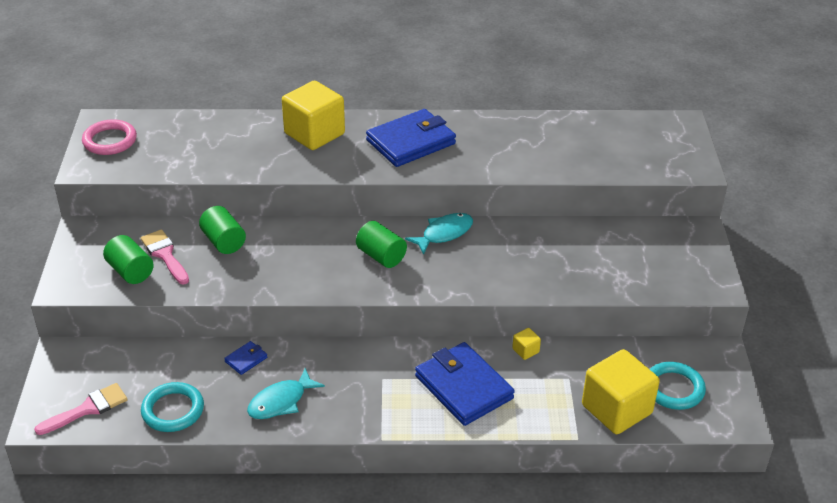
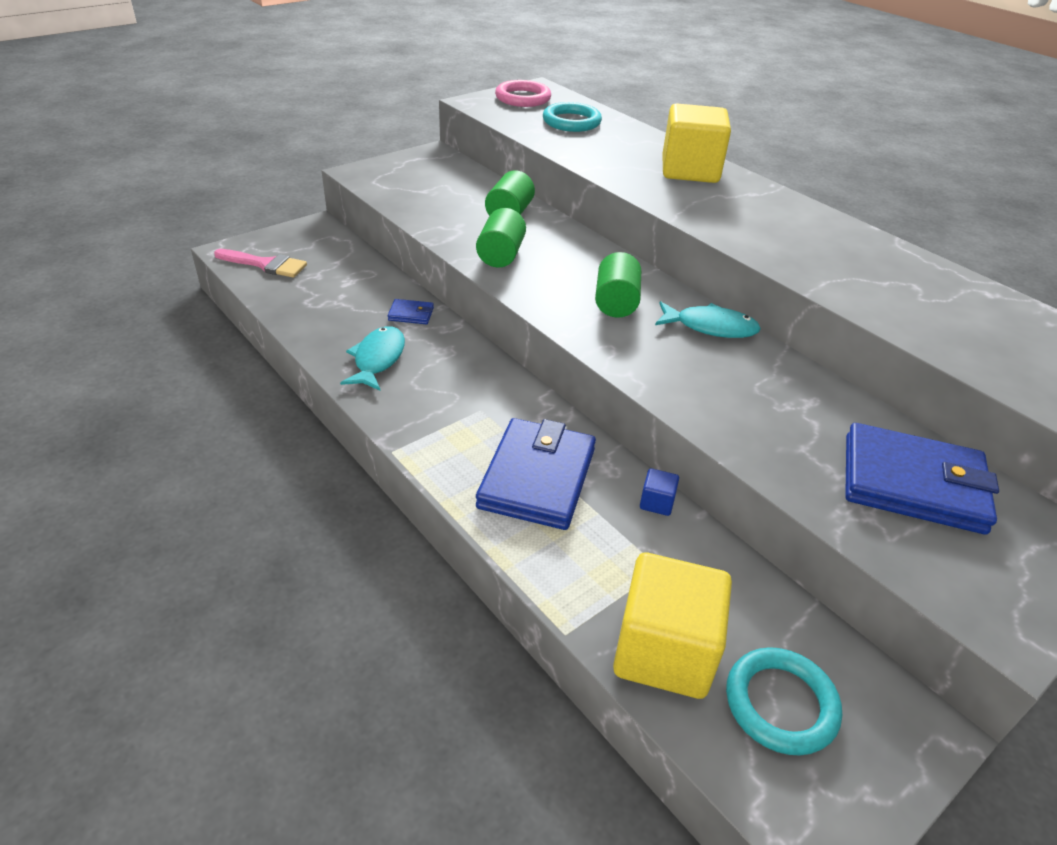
camera: 50 degrees right, 0 degrees up
(130, 271) = (413, 190): green cylinder -> green cylinder (500, 255)
(165, 255) = (454, 196): pink brush -> none
(173, 410) = (305, 305): turquoise ring -> turquoise ring (571, 122)
(281, 402) = (377, 359): turquoise fish -> turquoise fish turned 90 degrees clockwise
(411, 142) = (774, 221): blue wallet -> blue wallet (912, 484)
(525, 350) = (656, 502): yellow cube -> blue cube

